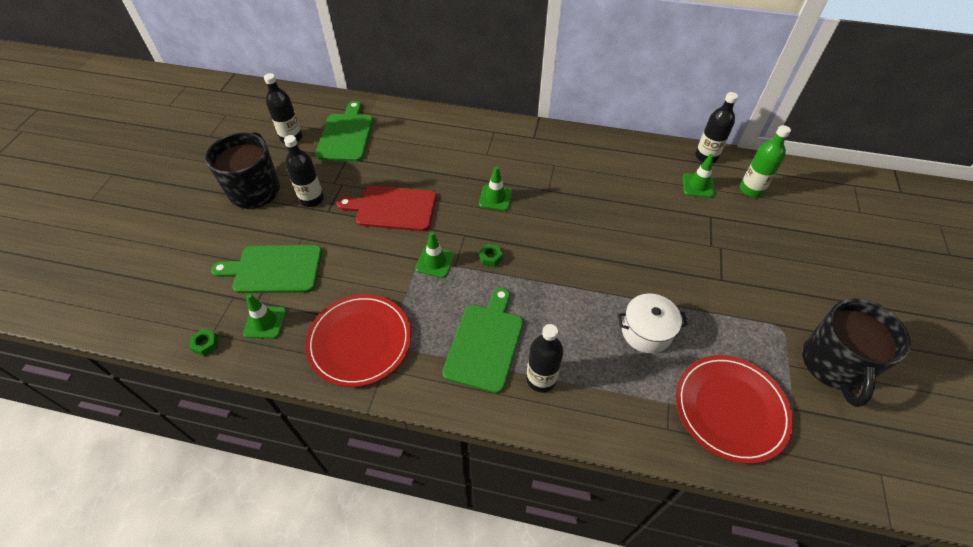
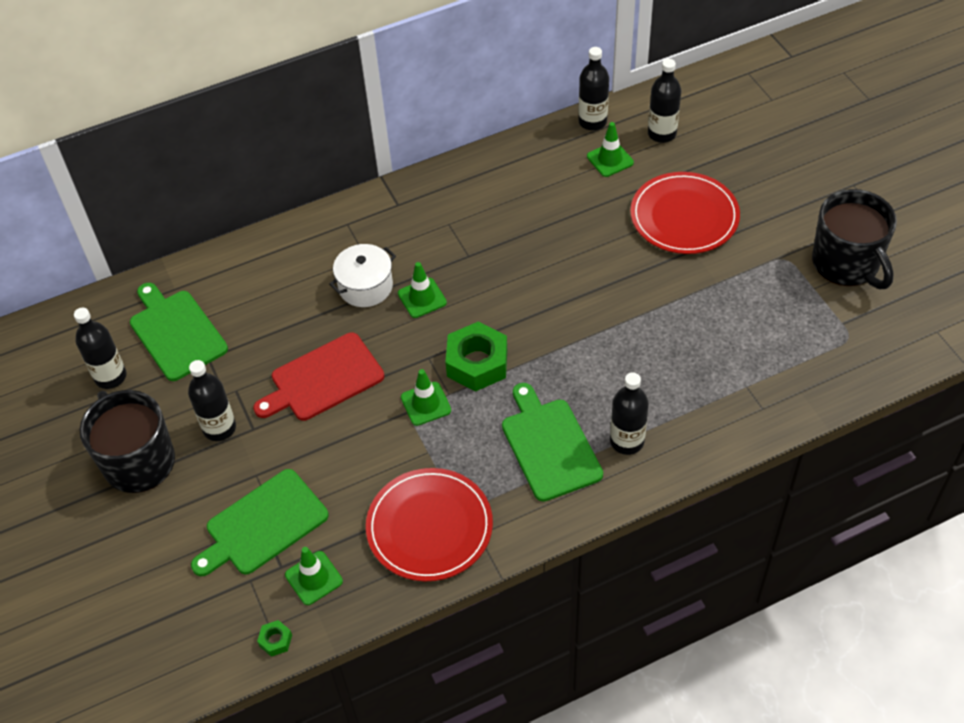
camera: 35 degrees left, 0 degrees up
(490, 258) = (477, 363): green nut -> green nut, size x2.28
(646, 331) = (679, 337): white pot -> white pot (365, 286)
(730, 409) = (797, 357): red plate -> red plate (684, 216)
(751, 189) = (662, 134): green bottle -> black bottle

